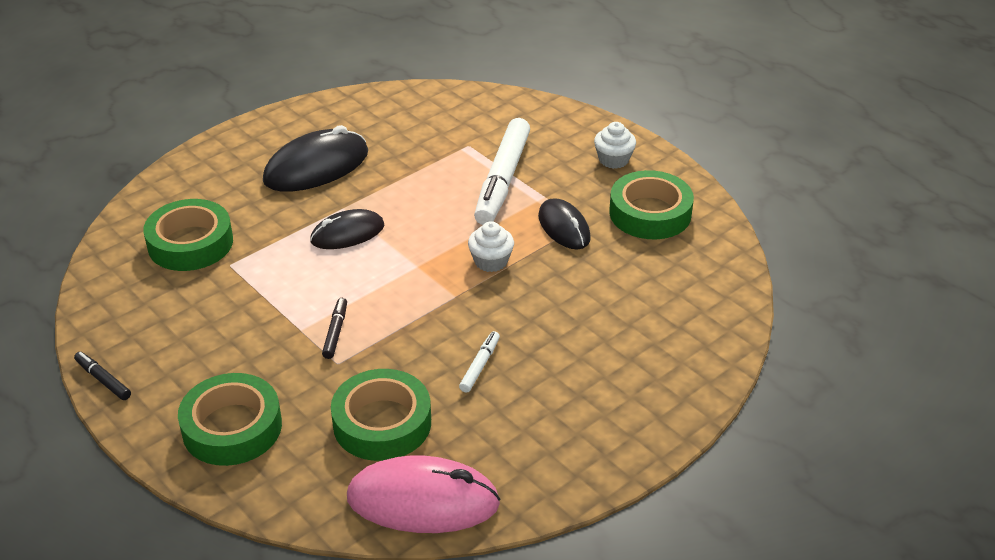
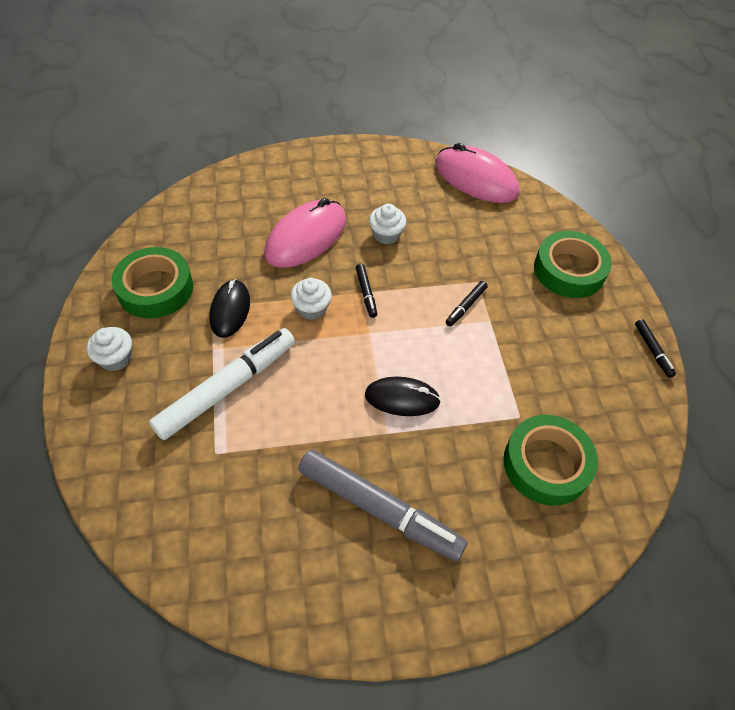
camera: 150 degrees left, 15 degrees up
(316, 167) = (379, 509): black mouse -> grey marker
(382, 423) = (472, 229): green tape -> none
(450, 297) = (366, 293): none -> black marker
(480, 366) = (386, 235): white marker -> white cupcake
(564, 320) = (306, 237): none -> pink mouse

